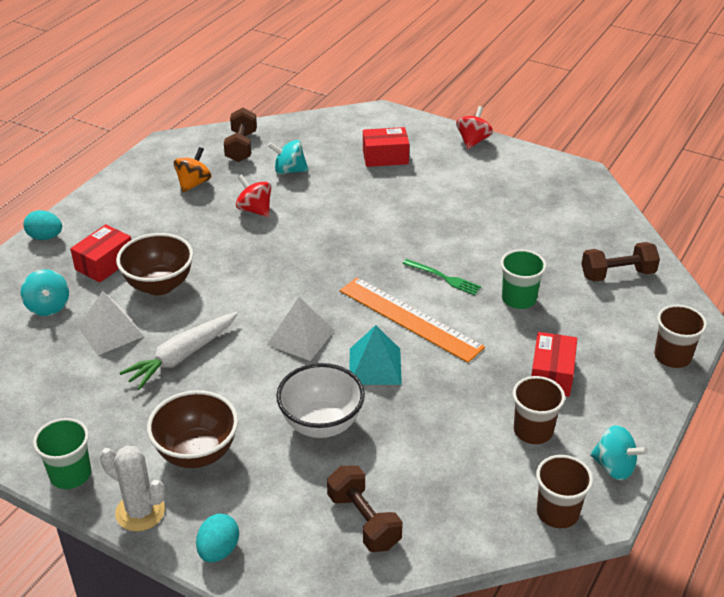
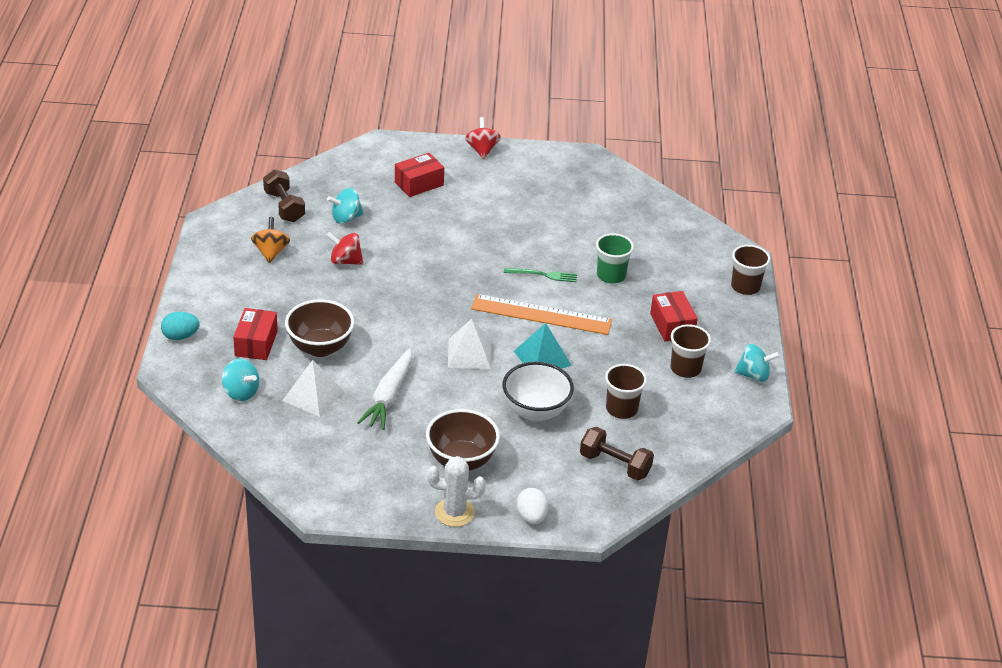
camera: 30 degrees left, 0 degrees up
(70, 474) = (379, 506): green cup -> none
(218, 550) = (531, 517): turquoise egg -> white egg
(557, 512) = (736, 416): brown cup -> brown cup (621, 409)
(617, 274) = (669, 235): brown dumbbell -> none

